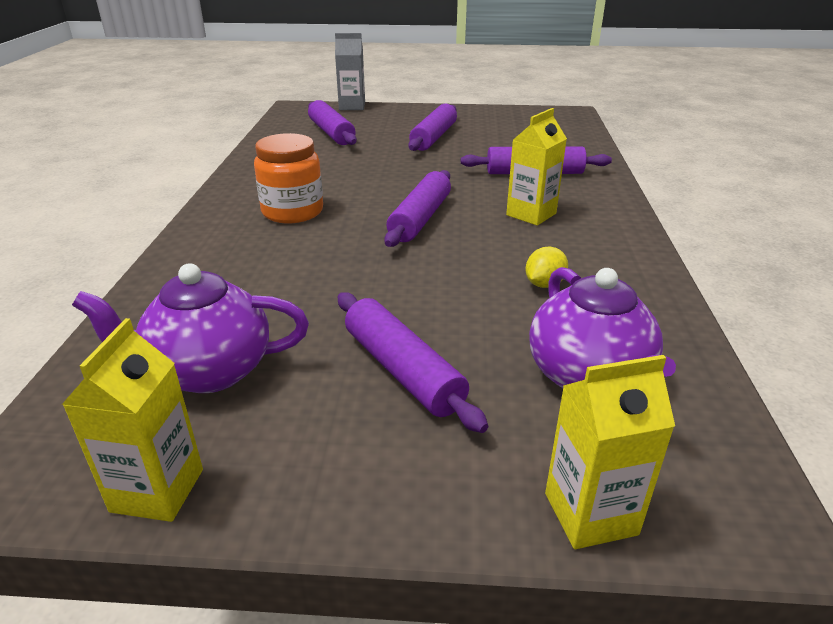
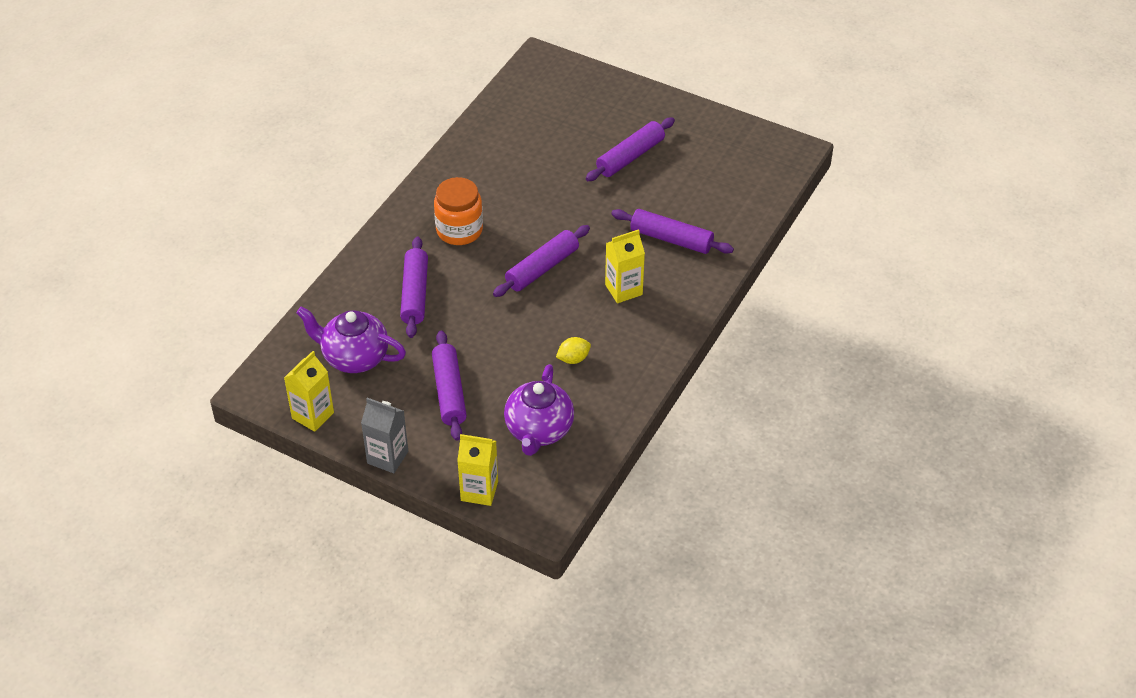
camera: 25 degrees right, 15 degrees up
(331, 133) = (547, 121): purple rolling pin -> purple rolling pin (415, 294)
(352, 106) = (593, 73): grey carton -> grey carton (387, 457)

